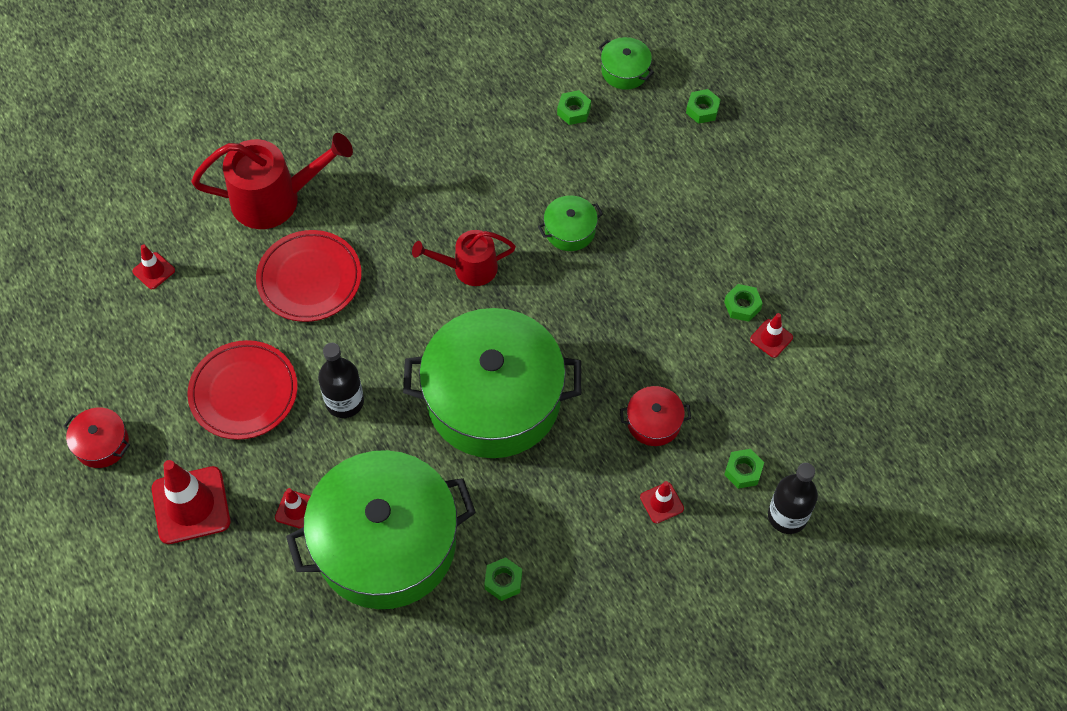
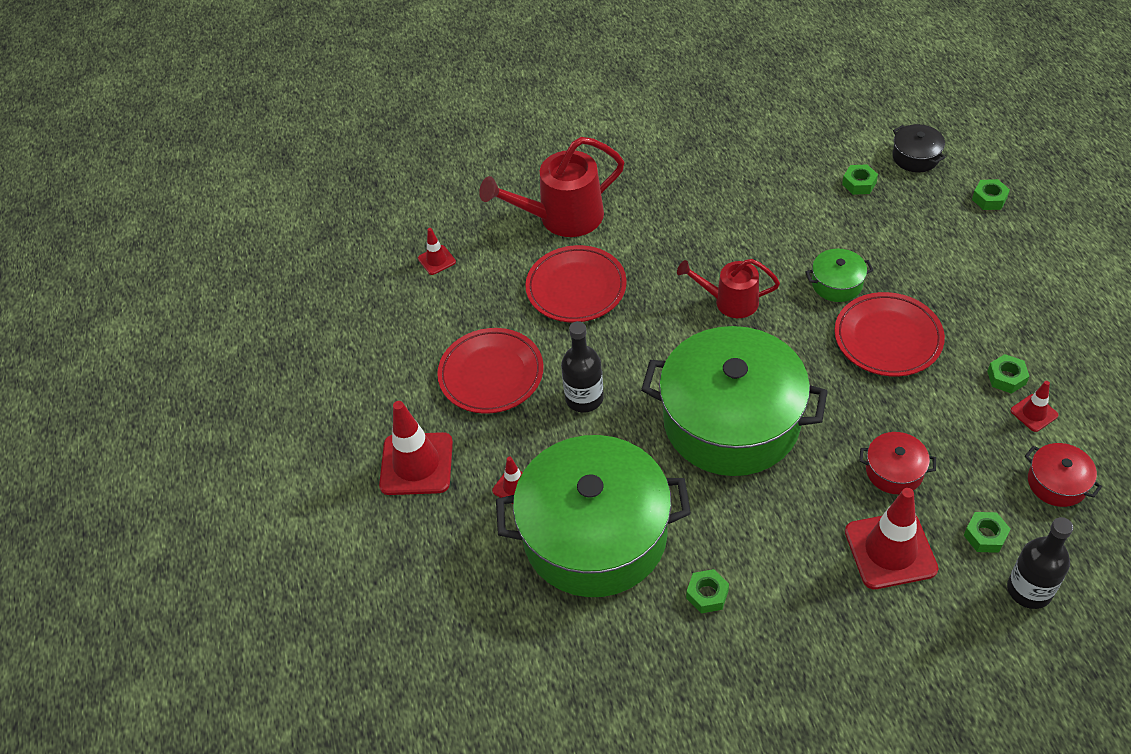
camera: 20 degrees right, 10 degrees down
(101, 444) = (350, 396): red pot -> red pot (1057, 483)
(276, 199) = (561, 218): red watering can -> red watering can turned 150 degrees clockwise
(625, 71) = (915, 157): green pot -> black pot
(627, 283) = (887, 338): none -> red plate
(661, 503) = (890, 550): red traffic cone -> red traffic cone, size x2.01

